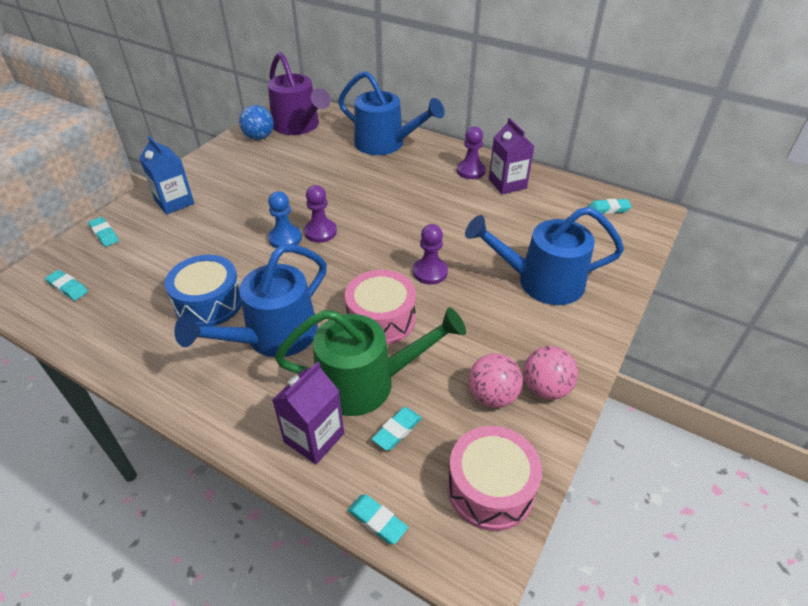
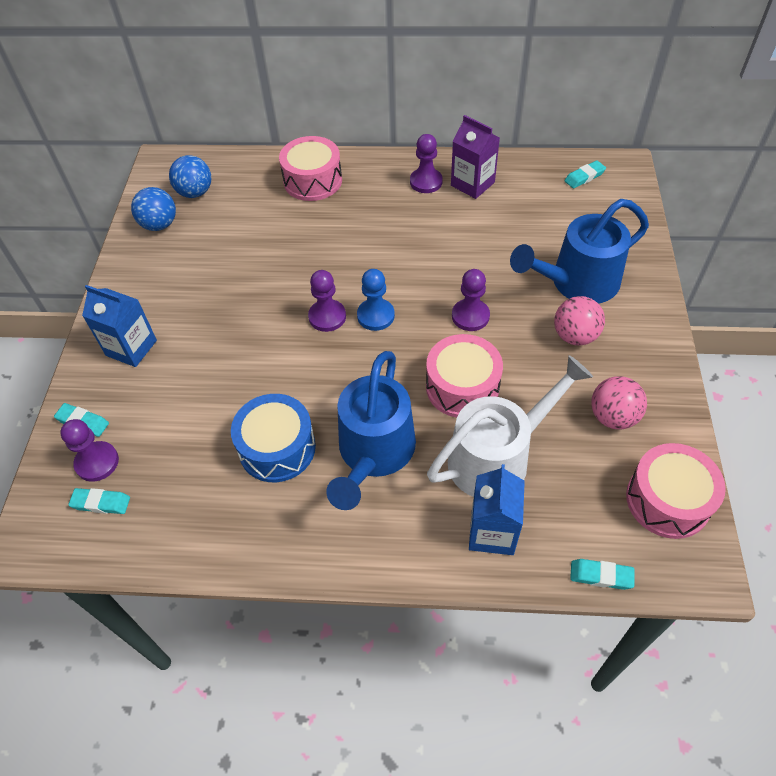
camera: 25 degrees left, 10 degrees up
(89, 262) = (97, 462): none -> purple pawn
(285, 238) = (296, 340): blue pawn -> blue pawn (375, 316)
(299, 126) = (195, 192): purple watering can -> blue ball
(314, 437) = (492, 532): purple carton -> blue carton
(367, 383) = (498, 456): green watering can -> white watering can
(386, 144) = (313, 181): blue watering can -> pink drum
(397, 431) = (558, 489): turquoise eraser -> none
(545, 388) = (650, 388): pink ball -> pink ball (575, 336)

